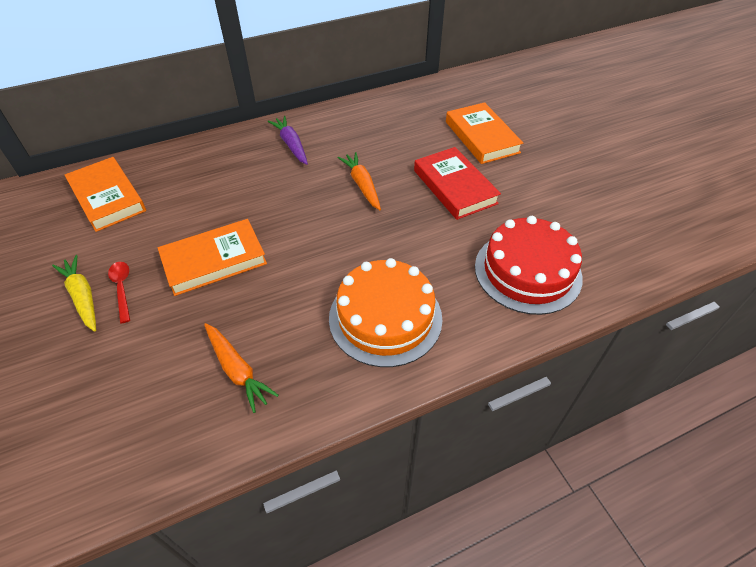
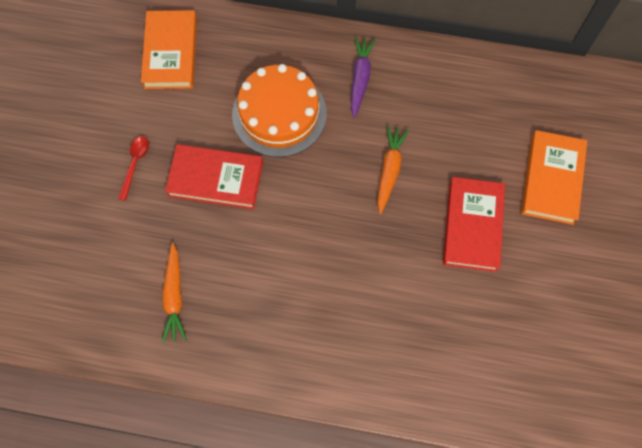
camera: 35 degrees right, 20 degrees up
(82, 297) = (104, 154): yellow carrot -> none
(214, 260) = (216, 179): orange book -> red book
(385, 317) = (308, 323): orange cake -> orange cake (279, 114)
(527, 271) = (459, 359): red cake -> none

